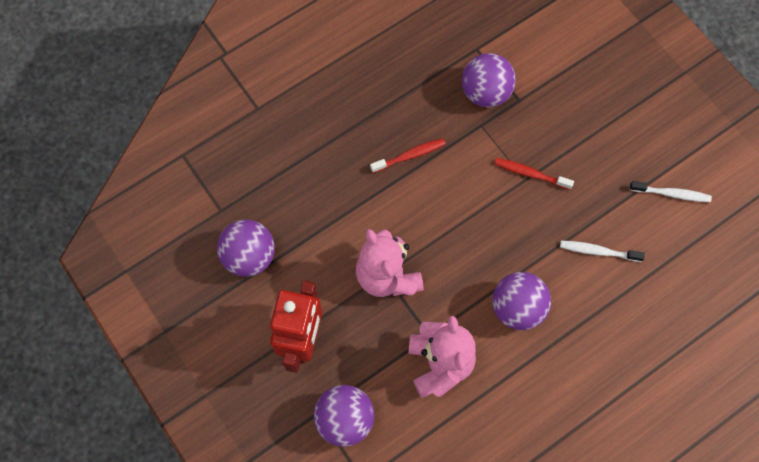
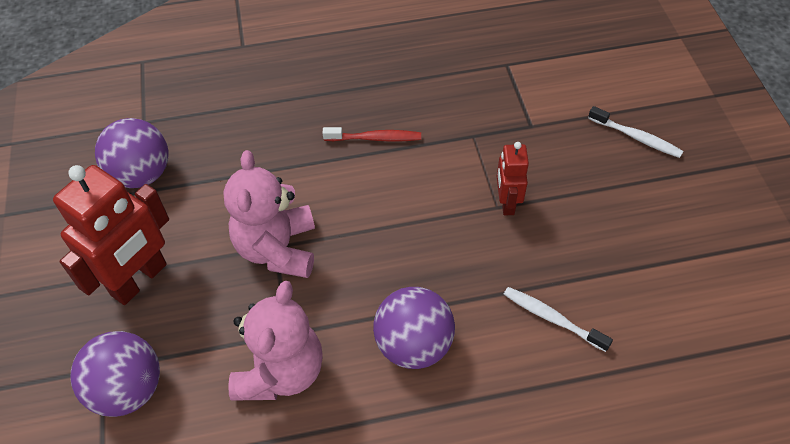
camera: 25 degrees right, 15 degrees down
(485, 92) = (495, 107): purple ball -> none
(530, 174) = (506, 203): red toothbrush -> red robot
(672, 194) = (682, 288): white toothbrush -> white toothbrush (636, 137)

